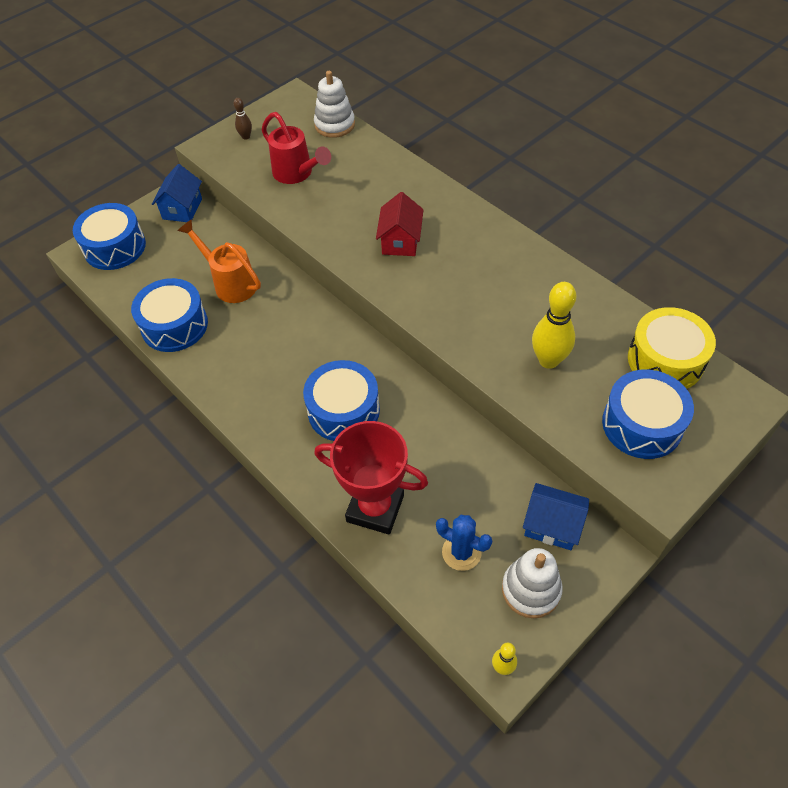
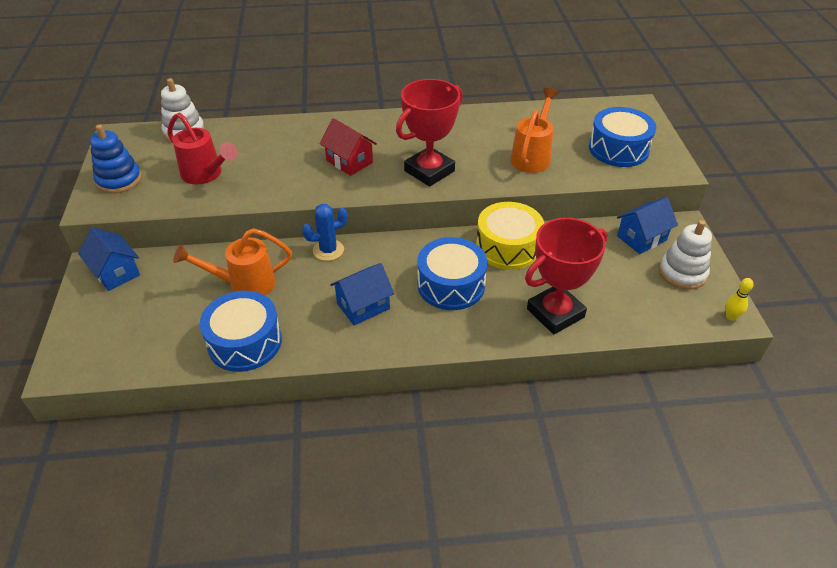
camera: 55 degrees left, 10 degrees down
(115, 247) = (93, 340): blue drum -> none
(246, 137) = (119, 180): brown bowling pin -> blue stacking toy
(268, 368) = (363, 306): none -> blue house
(297, 174) = (206, 175): red watering can -> red watering can turned 45 degrees clockwise
(443, 300) = (429, 171): none -> red trophy
(461, 552) = (628, 289): blue cactus -> blue cactus (328, 250)
(548, 360) = (532, 156): yellow bowling pin -> orange watering can
(665, 360) = (580, 116): yellow drum -> yellow drum (508, 247)

